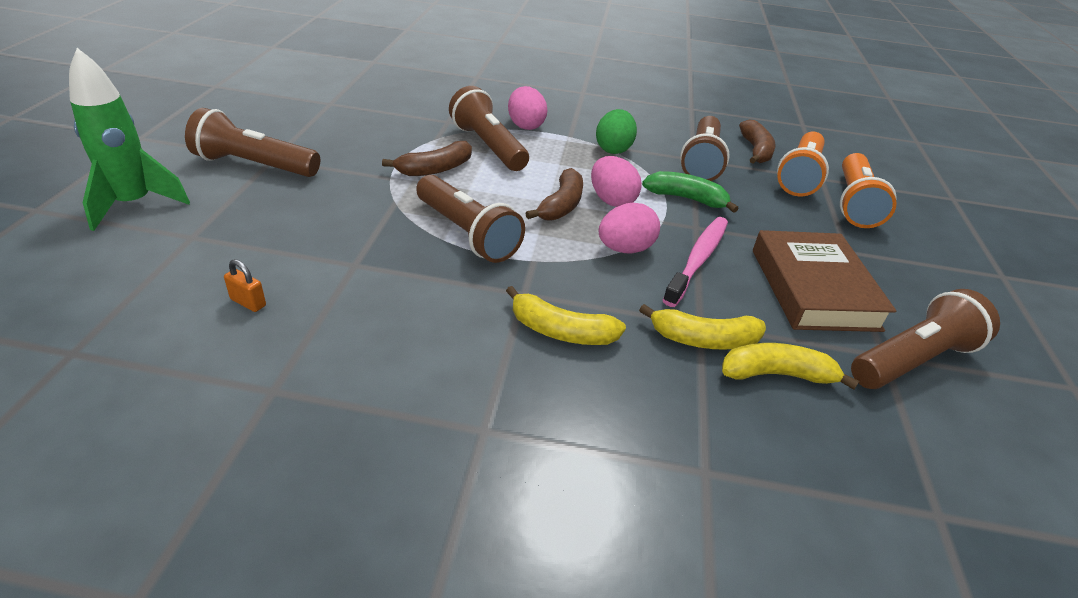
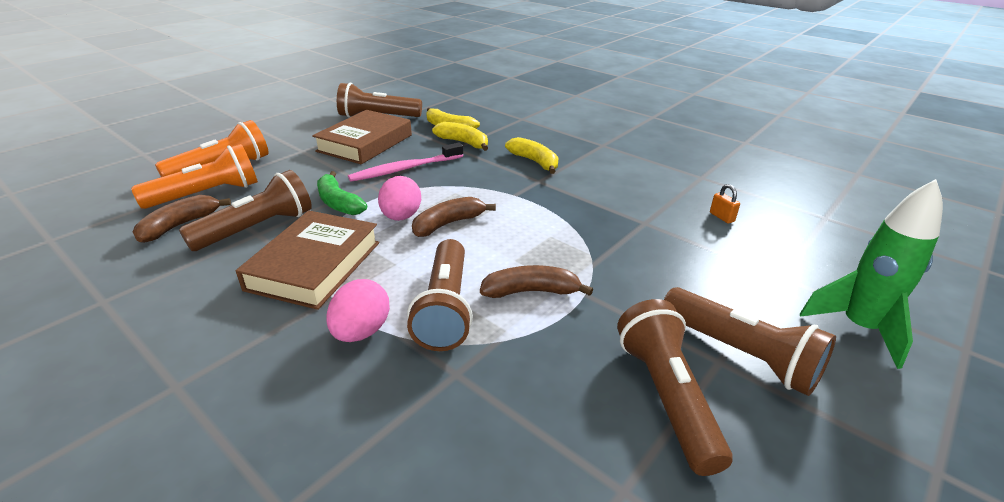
camera: 145 degrees left, 5 degrees down
(466, 233) = (547, 222): brown flashlight -> brown flashlight (666, 396)
(613, 149) = (314, 265): green egg -> brown book
(625, 249) = (443, 185): pink egg -> none

